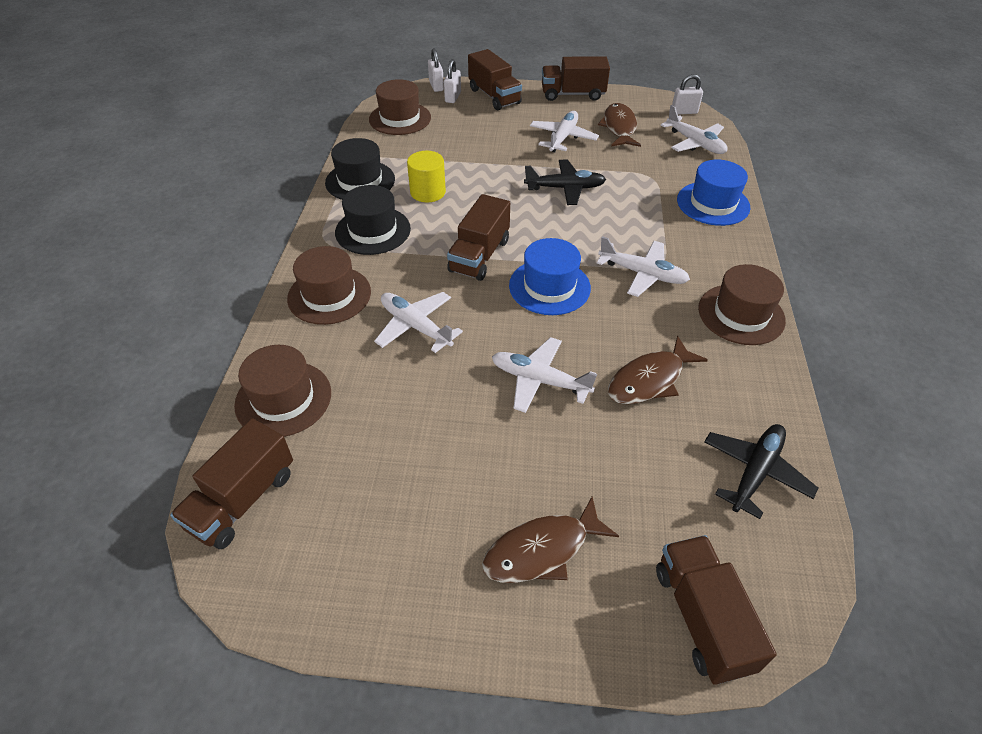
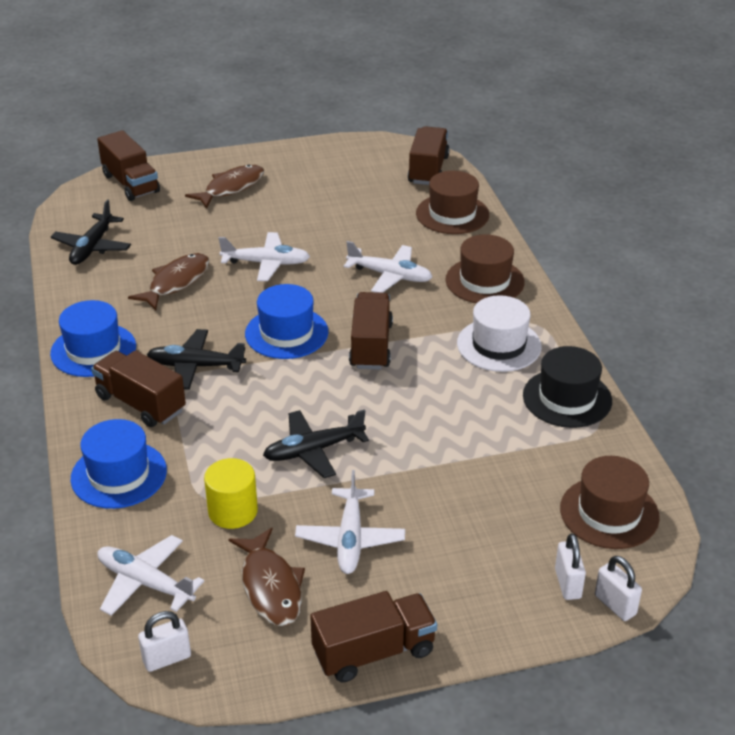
camera: 160 degrees right, 10 degrees down
(373, 230) = (499, 345): black hat -> white hat
(428, 192) = (476, 403): yellow cylinder -> yellow cylinder (233, 511)
(494, 96) = (503, 606): brown truck -> brown truck (140, 404)
(643, 274) = (195, 366): white plane -> black plane
(741, 314) = (93, 350): brown hat -> blue hat

